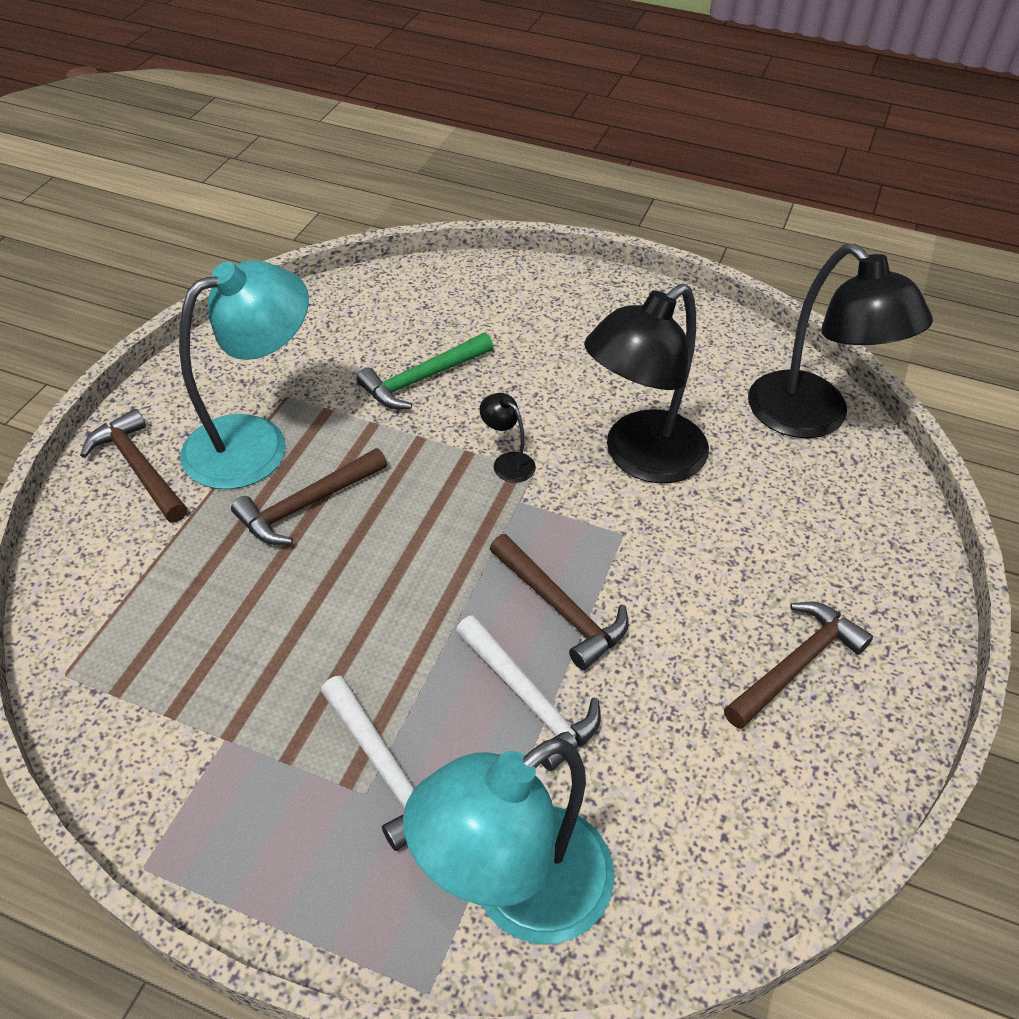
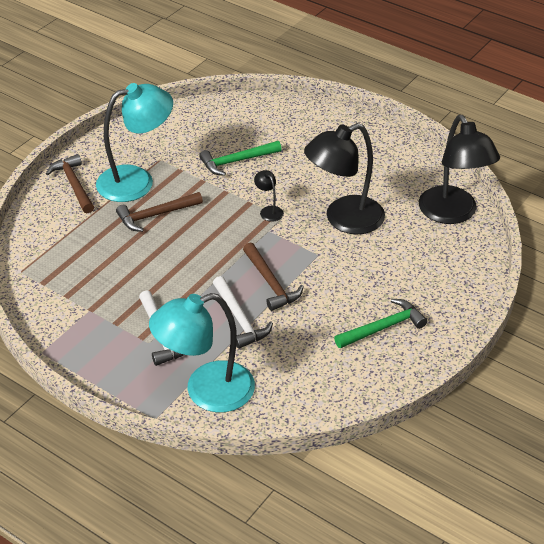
camera: 15 degrees right, 5 degrees down
(797, 664) = (384, 327): brown hammer -> green hammer

